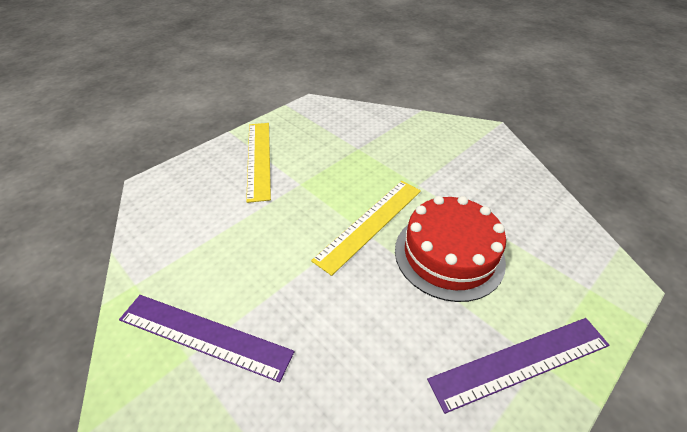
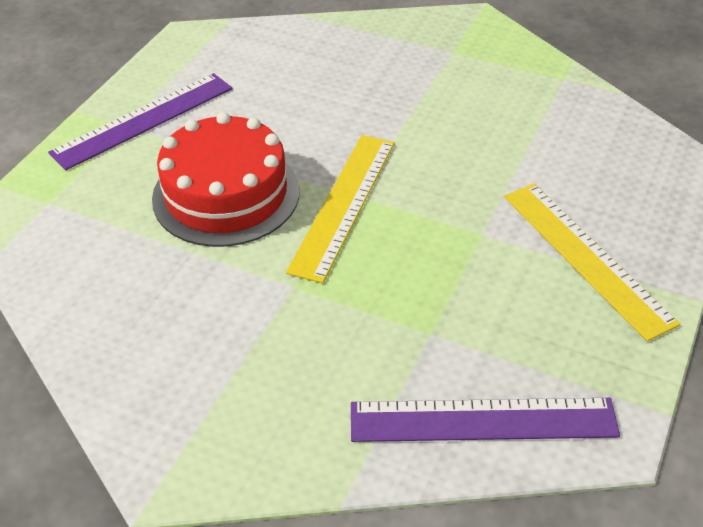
camera: 160 degrees right, 0 degrees up
(204, 336) = (452, 65): purple ruler -> purple ruler (482, 420)

